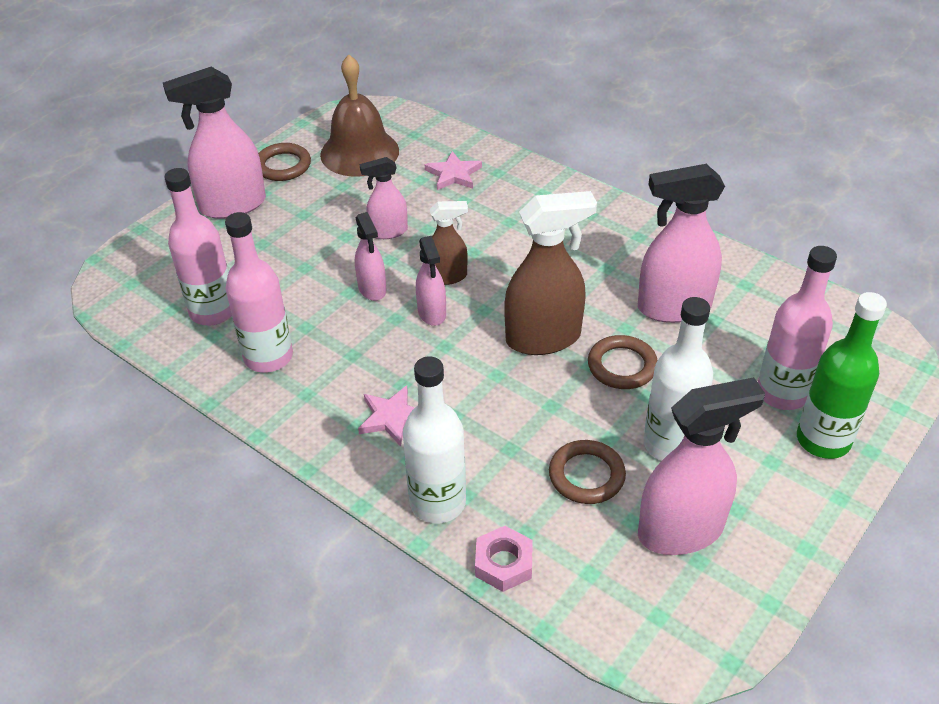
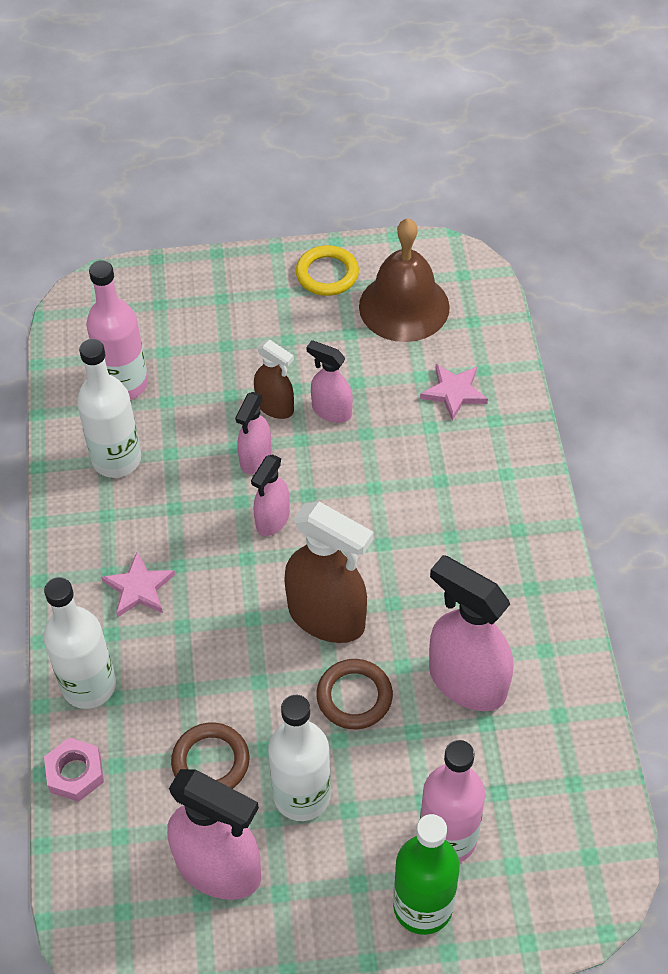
camera: 45 degrees right, 10 degrees up
(232, 205) = (245, 287): pink spray bottle -> none
(268, 357) = (116, 459): pink bottle -> white bottle
(283, 166) = (327, 274): brown ring -> yellow ring
(447, 276) = (324, 494): brown spray bottle -> brown spray bottle (275, 407)

